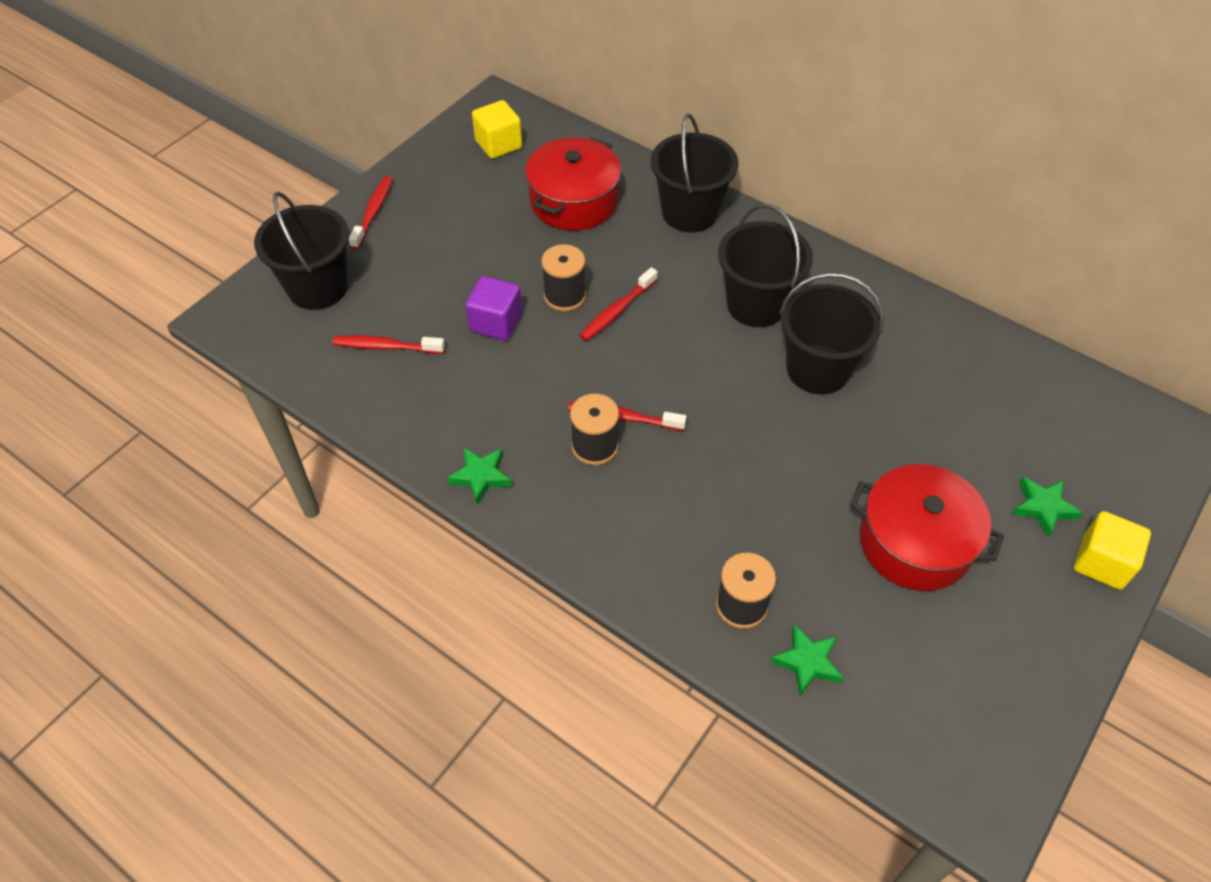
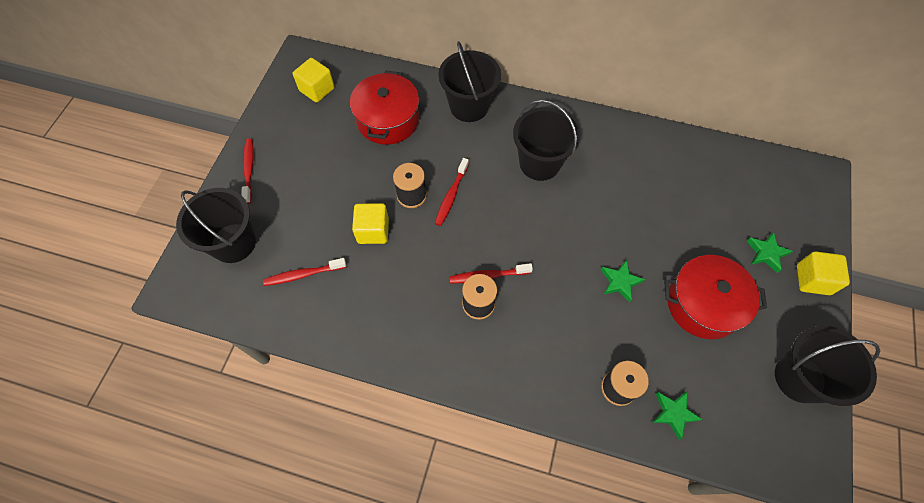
camera: 20 degrees left, 10 degrees up
(481, 476) = (412, 353): green star -> green star (620, 282)
(496, 322) = (373, 231): purple cube -> yellow cube
(818, 369) = (596, 199): black bucket -> black bucket (799, 378)

